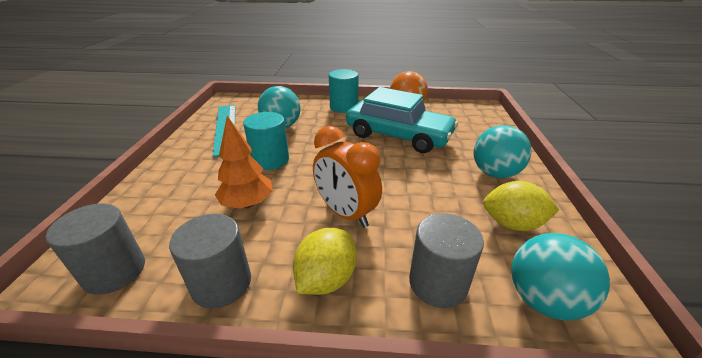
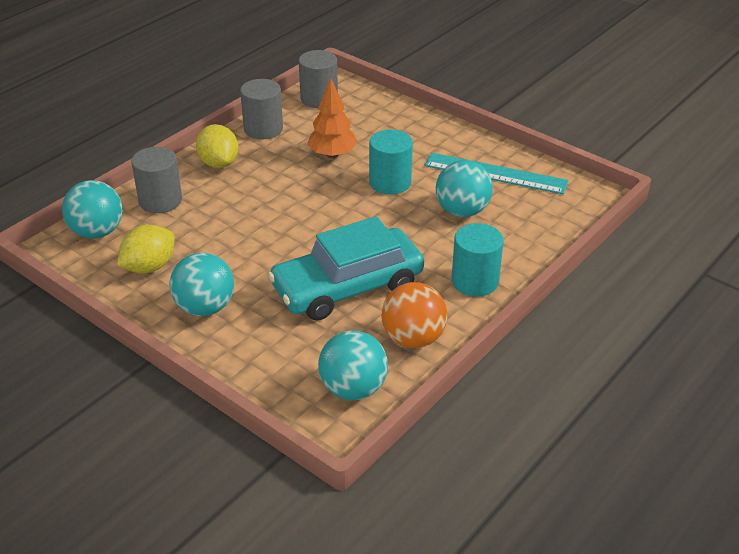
camera: 125 degrees right, 5 degrees up
(346, 213) = (265, 194): orange clock -> none
(458, 110) = (353, 389): none -> turquoise ball

